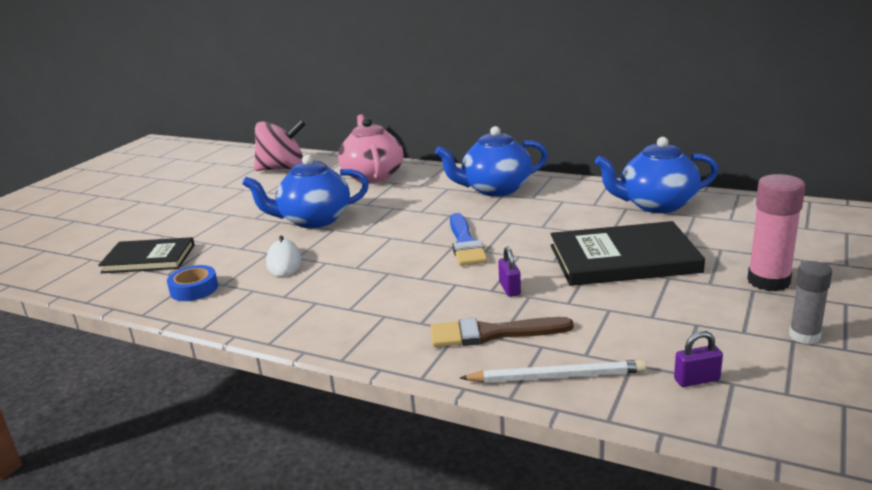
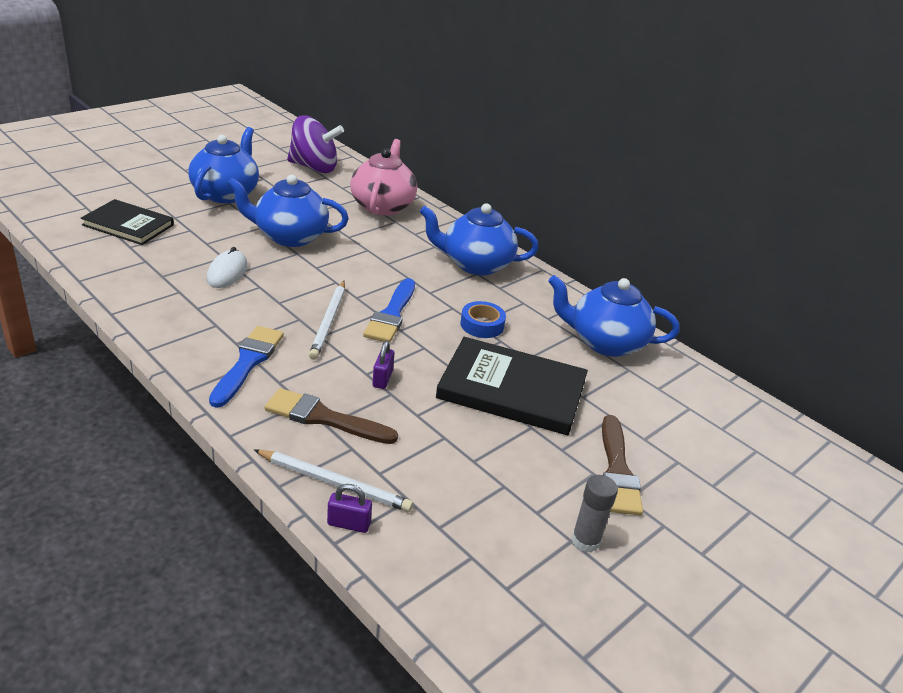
camera: 15 degrees right, 10 degrees up
(194, 289) = (136, 271): blue tape -> blue tape (482, 325)
(221, 209) = (226, 193): none -> blue teapot
(282, 169) = (314, 167): pink spinning top -> purple spinning top
(377, 319) = (248, 362): none -> blue brush
(417, 266) = (329, 322): none -> white pencil
(696, 380) = (444, 540): purple padlock -> purple padlock (349, 524)
(768, 281) = (617, 471): pink glue stick -> brown brush

